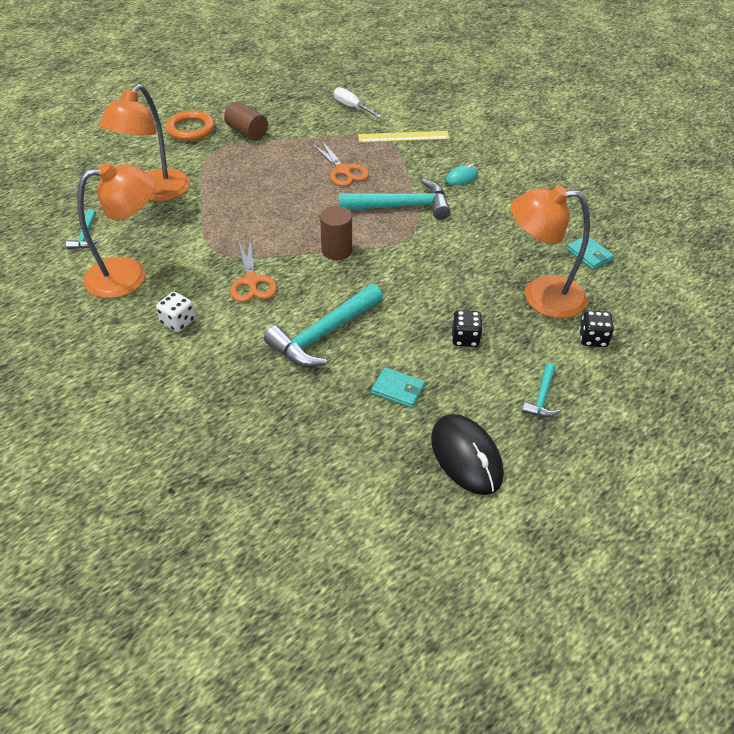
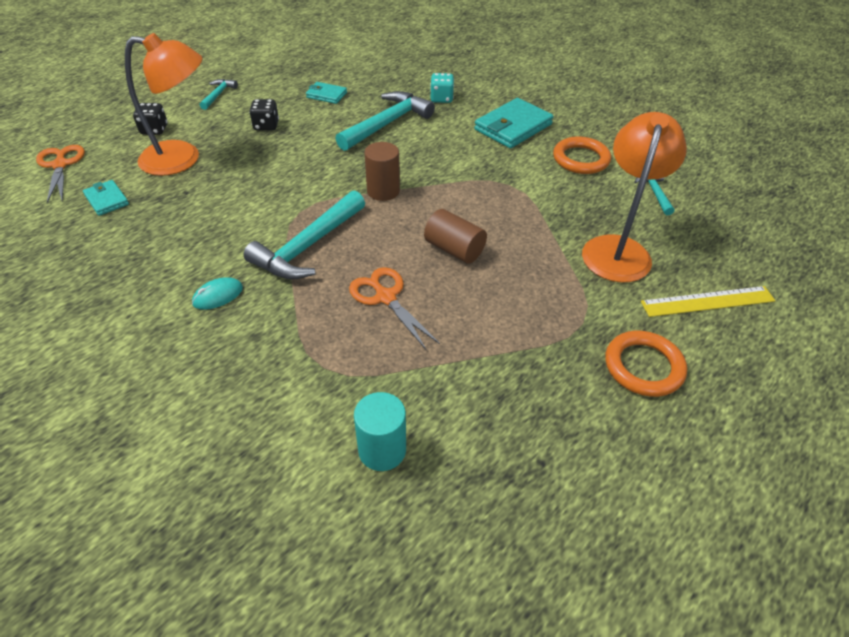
camera: 175 degrees right, 0 degrees up
(129, 275) = (581, 159): orange lamp -> orange ring
(178, 322) = (513, 127): white dice -> turquoise wallet
(247, 132) = (550, 366): brown cylinder -> brown cylinder (454, 249)
(248, 375) = (441, 98): none -> turquoise dice
(251, 281) = (462, 159): orange scissors -> orange scissors (60, 165)
(352, 107) = (382, 450): white screwdriver -> turquoise cylinder
(401, 206) = (308, 246): turquoise hammer -> turquoise hammer turned 45 degrees counterclockwise
(403, 137) = (291, 374): yellow ruler -> yellow ruler (707, 301)
(466, 456) = (284, 67): black mouse -> none

